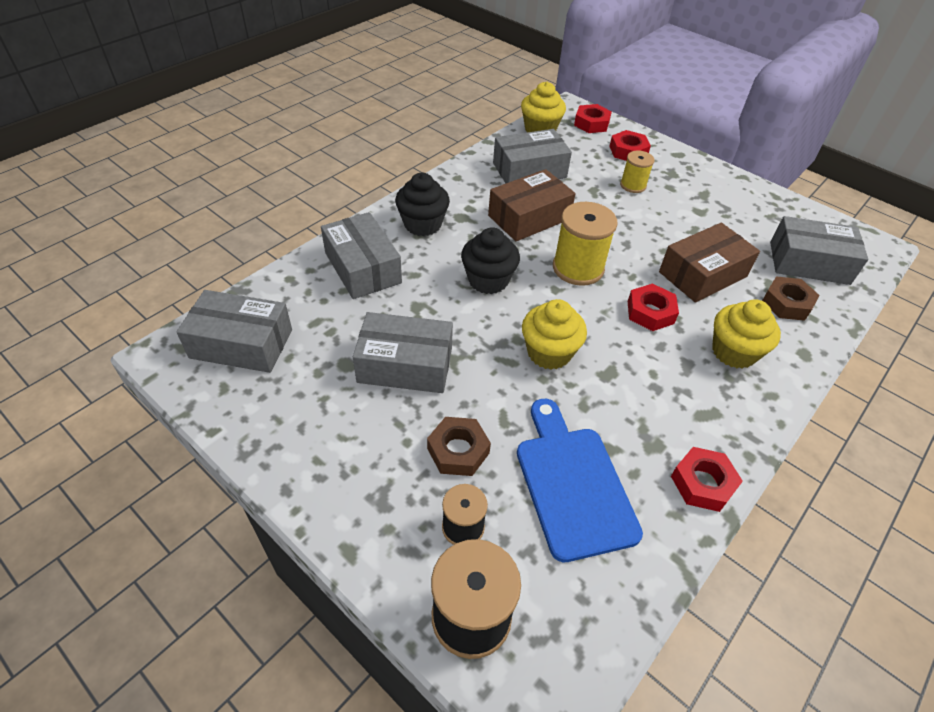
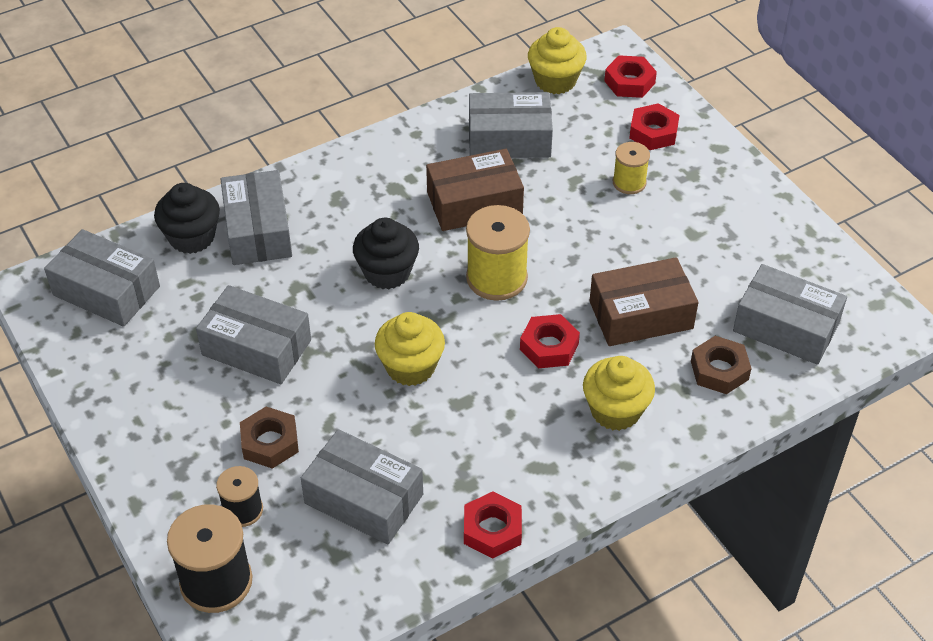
camera: 20 degrees right, 0 degrees up
(422, 224) = (346, 189): black cupcake -> black cupcake (192, 237)
(573, 484) = (364, 499): blue cutting board -> grey box

